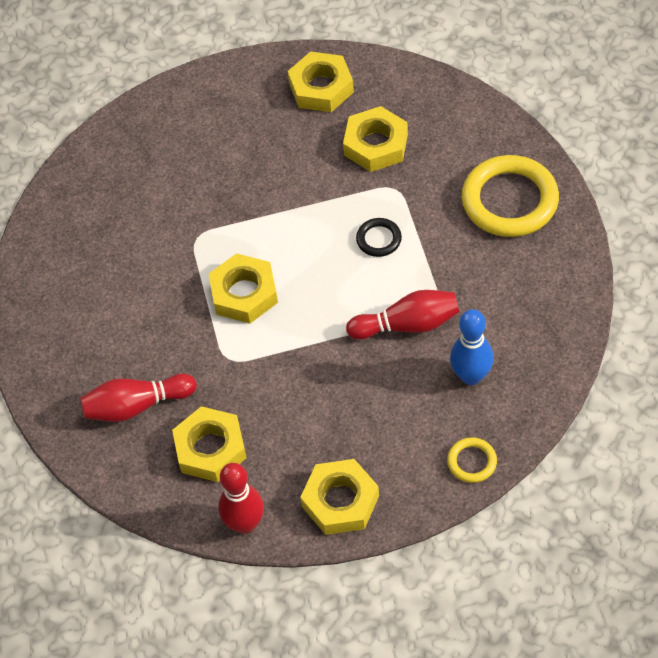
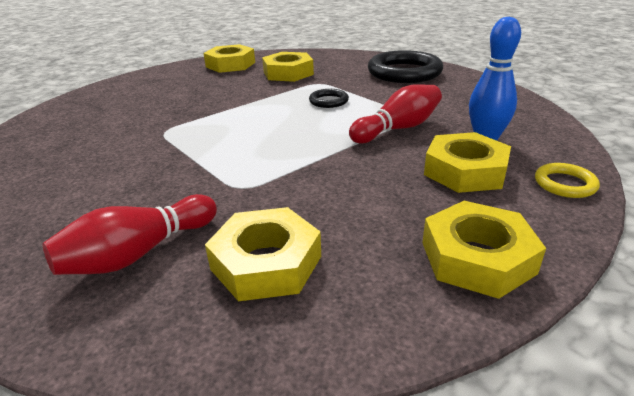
camera: 30 degrees left, 25 degrees down
(244, 293) = (231, 147): yellow nut -> yellow nut (465, 171)
(245, 524) = (376, 328): red bowling pin -> none
(509, 200) = (404, 72): yellow ring -> black ring

